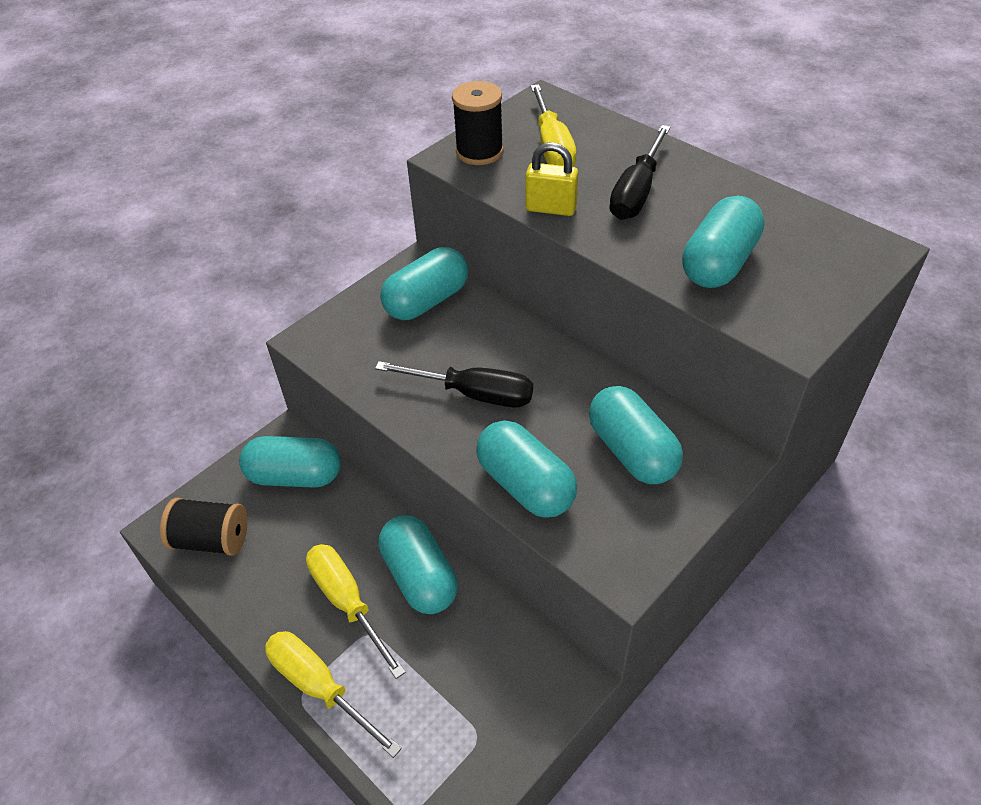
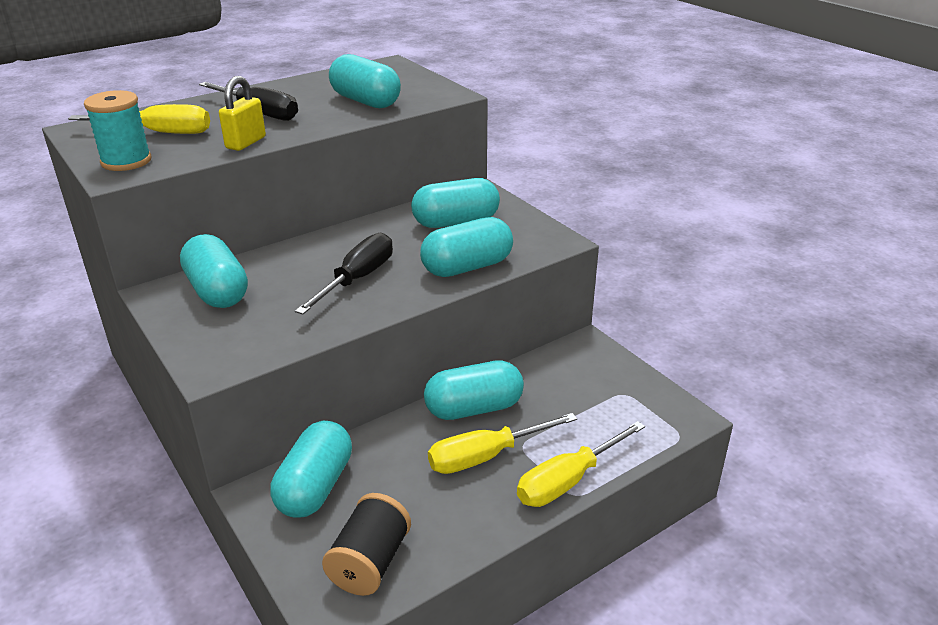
camera: 80 degrees left, 15 degrees down
(479, 152) = (126, 161): black spool -> turquoise spool

